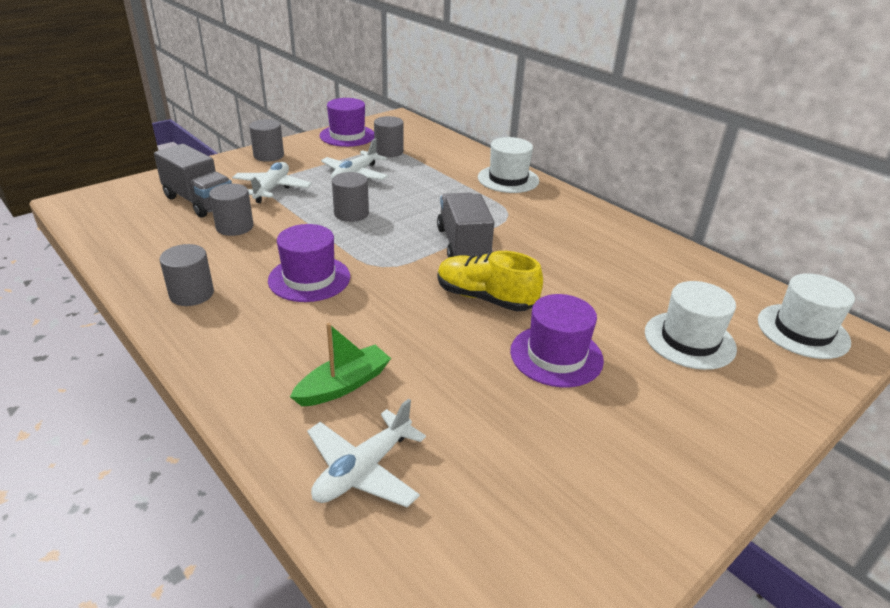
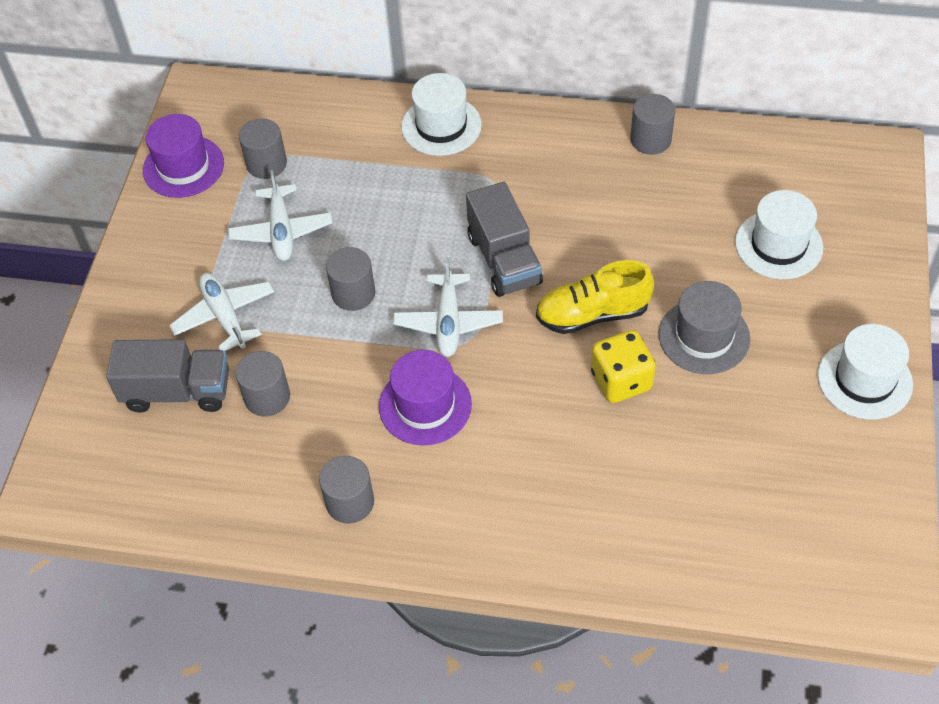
camera: 35 degrees left, 20 degrees up
(268, 155) = (143, 266): grey cylinder -> grey cylinder (650, 139)
(343, 385) = (589, 487): green boat -> none
(363, 470) = (683, 540): white plane -> white plane (448, 322)
(456, 342) = (621, 381): none -> yellow dice
(463, 244) = (504, 260): grey truck -> grey truck turned 150 degrees counterclockwise
(556, 355) = (704, 336): purple hat -> grey hat
(802, 331) = (845, 172): white hat -> white hat (864, 380)

